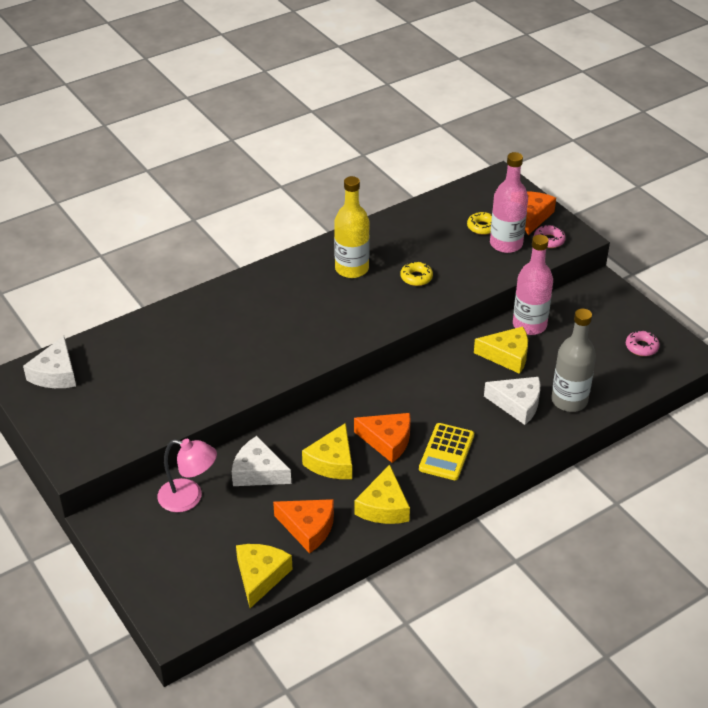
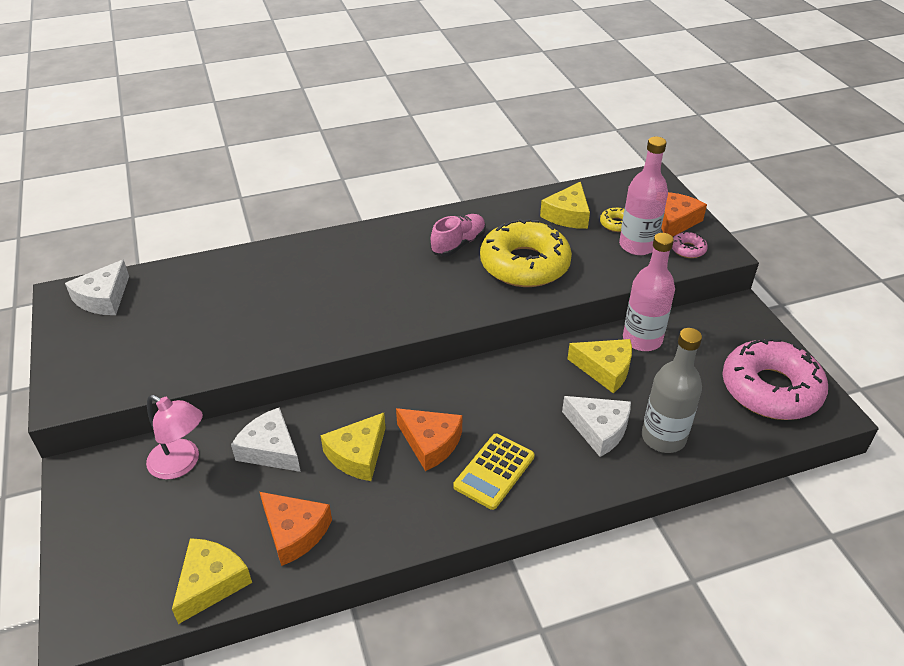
camera: 15 degrees right, 0 degrees up
(351, 269) = (458, 244): yellow bottle -> pink shoe
(383, 506) = (393, 524): yellow cheese -> yellow cheese (567, 215)
(416, 277) = (524, 264): yellow donut -> yellow donut, size x2.47
(641, 347) = (770, 389): pink donut -> pink donut, size x2.47

